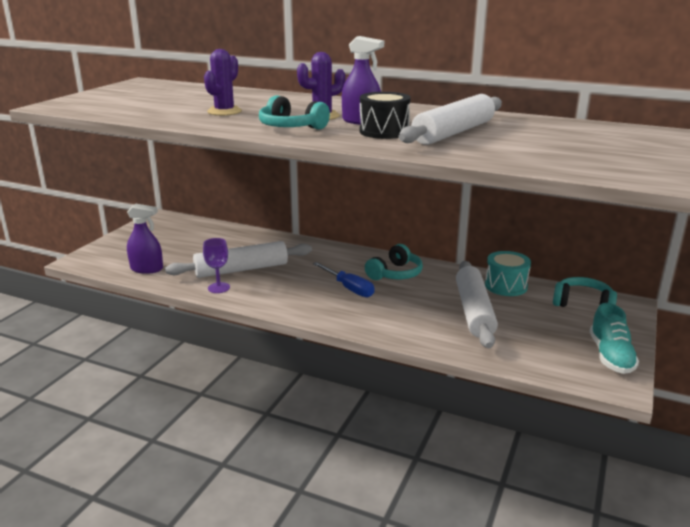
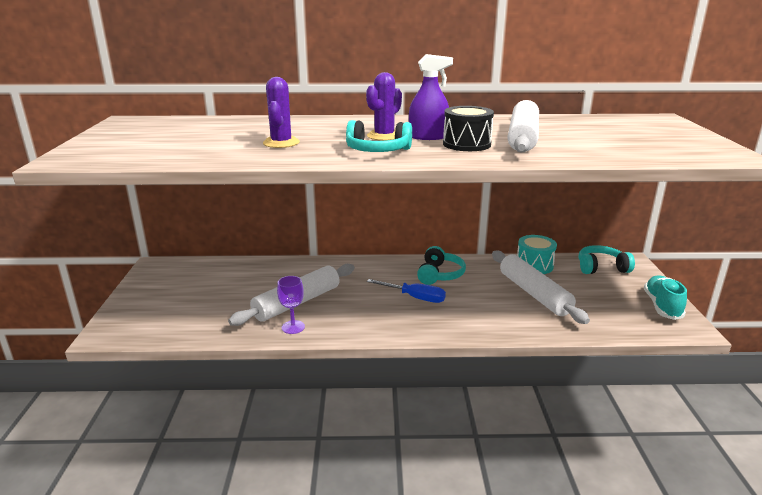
camera: 25 degrees left, 0 degrees up
(147, 269) = (195, 325): purple spray bottle -> none
(610, 356) = (662, 306): turquoise shoe -> turquoise shoe turned 150 degrees counterclockwise

